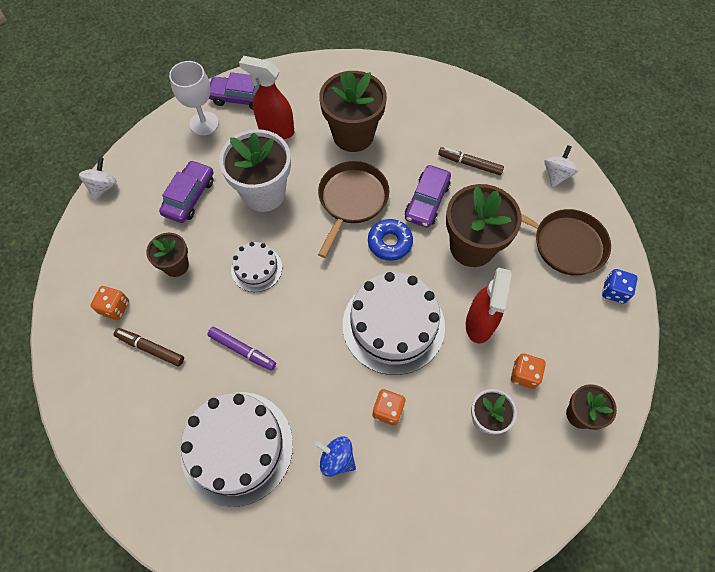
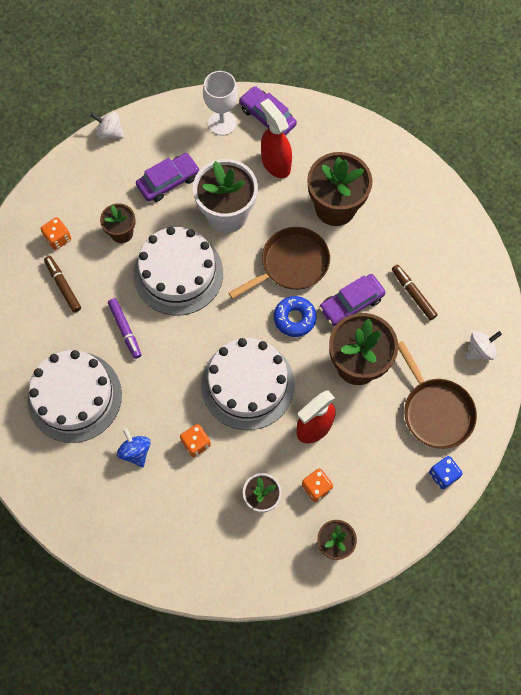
camera: 35 degrees right, 5 degrees up
(103, 187) = (110, 133): white spinning top -> white spinning top turned 120 degrees counterclockwise
(256, 268) = (178, 273): white cake -> white cake, size x1.92

